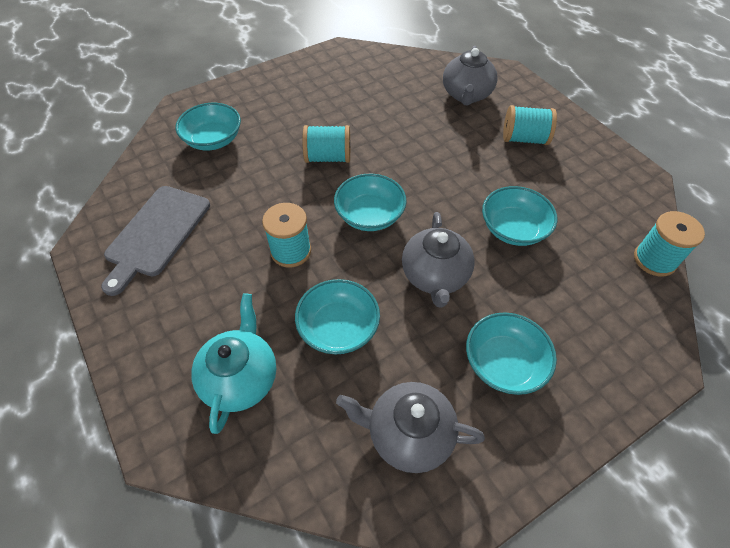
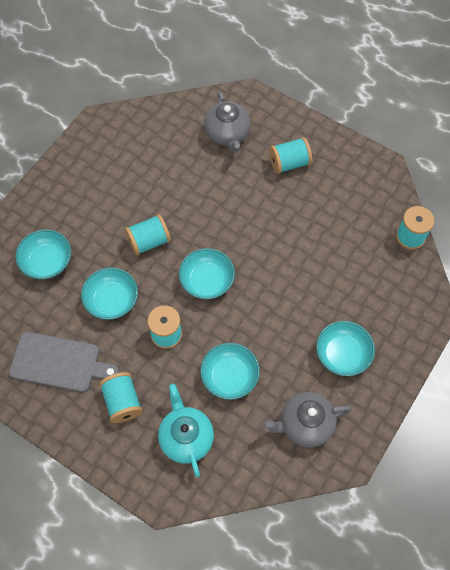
camera: 25 degrees left, 10 degrees up
(156, 234) = (59, 362): grey cutting board -> grey cutting board turned 75 degrees counterclockwise
(194, 303) = (122, 402): none -> turquoise spool
(435, 276) = (274, 311): grey teapot -> none
(513, 229) = (311, 250): turquoise bowl -> turquoise bowl (112, 300)

